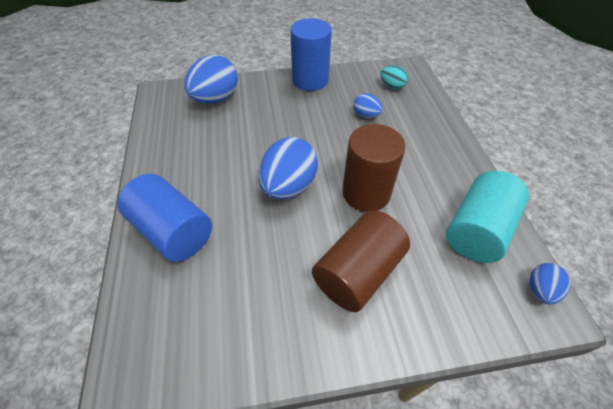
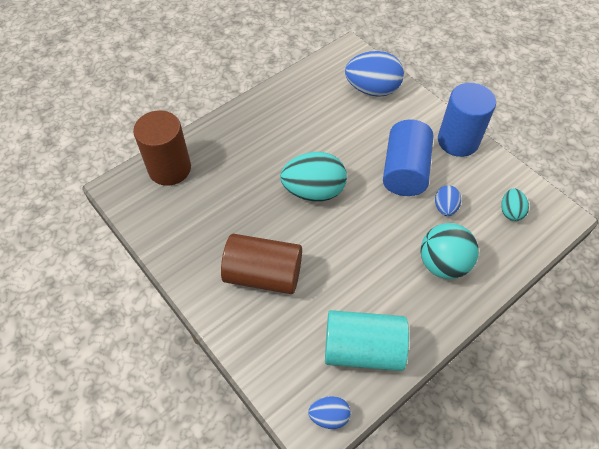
camera: 60 degrees right, 5 degrees up
(173, 231) = (226, 146): blue cylinder -> blue cylinder (405, 171)
(288, 186) = (313, 191): blue egg -> turquoise egg
(366, 193) = (345, 248): brown cylinder -> brown cylinder (169, 168)
(417, 141) = (443, 264): none -> turquoise ball

